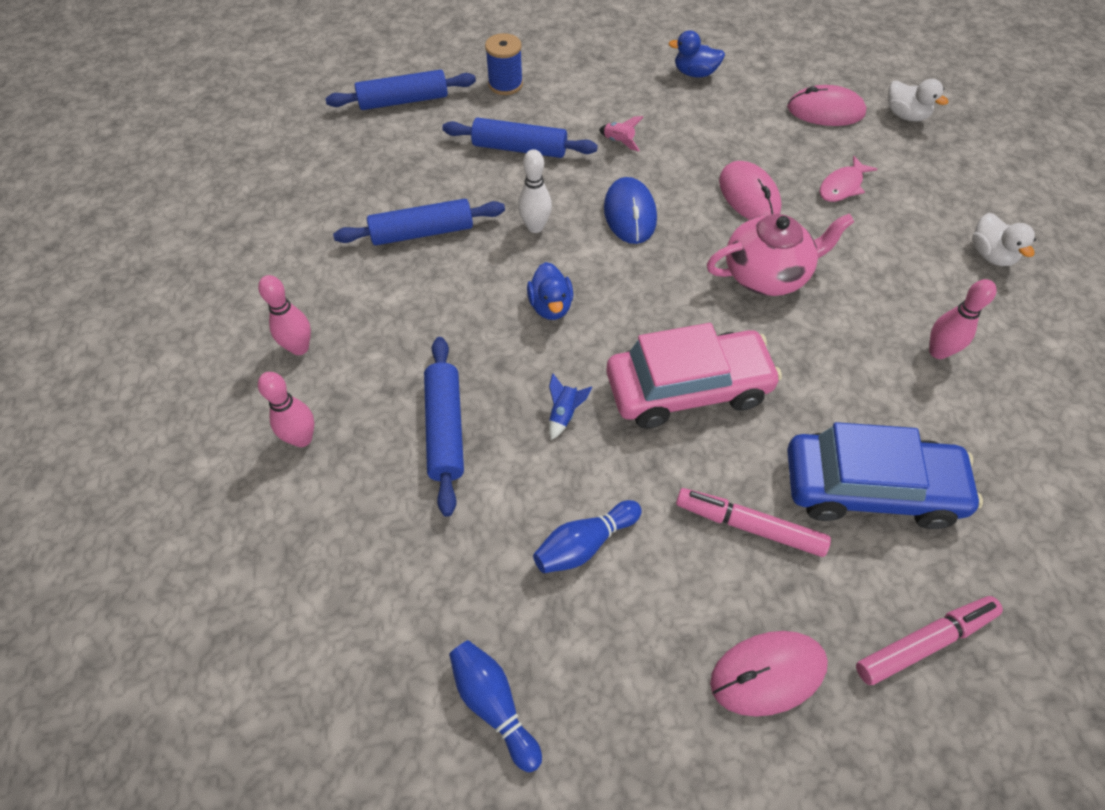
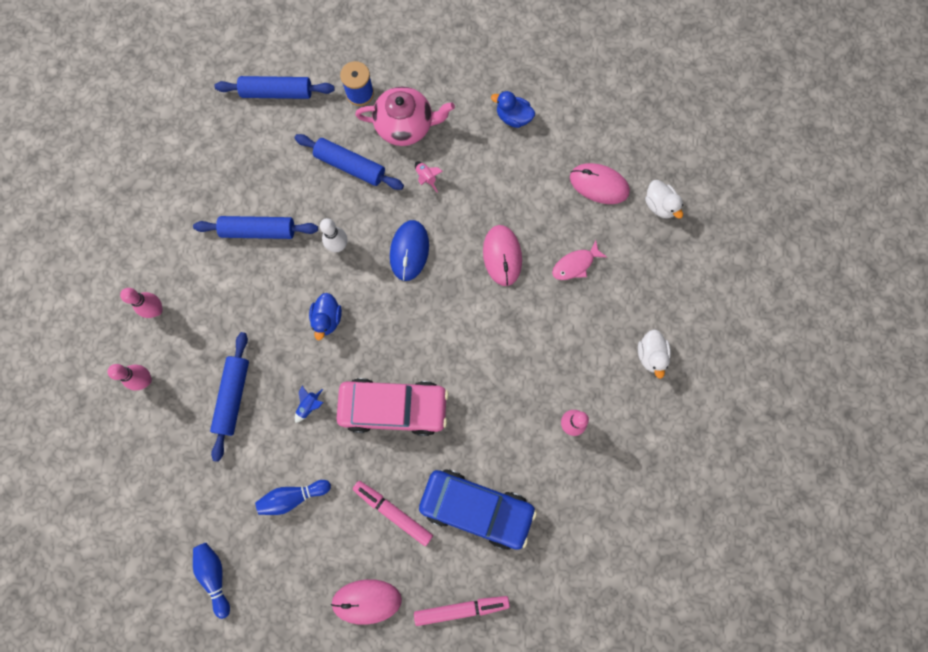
camera: 15 degrees right, 20 degrees up
(766, 274) = (484, 330): pink teapot -> pink teapot (405, 125)

